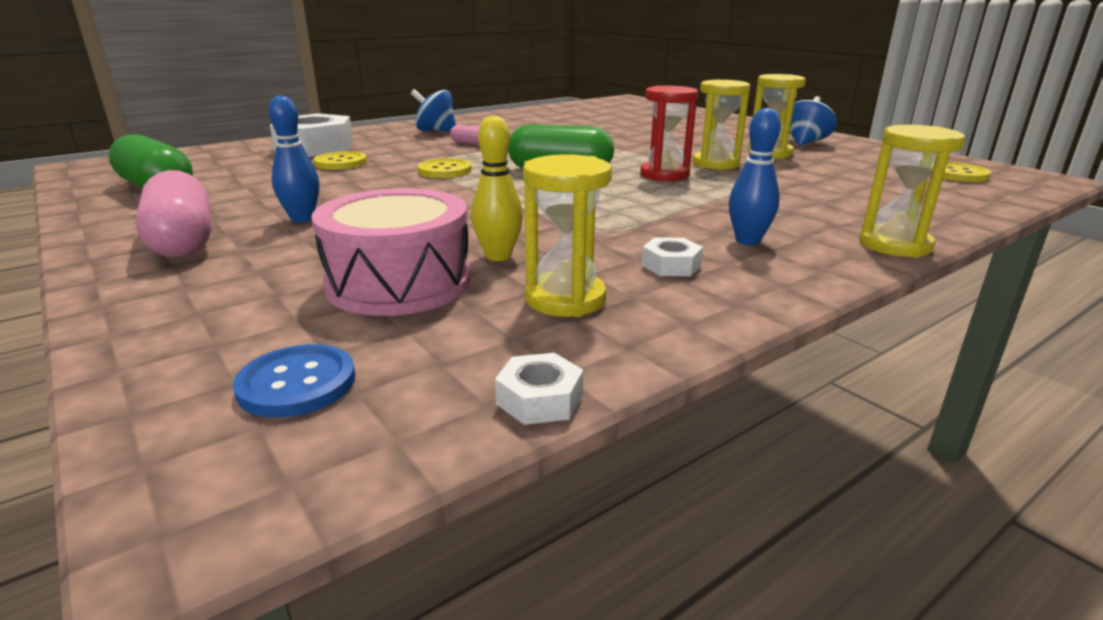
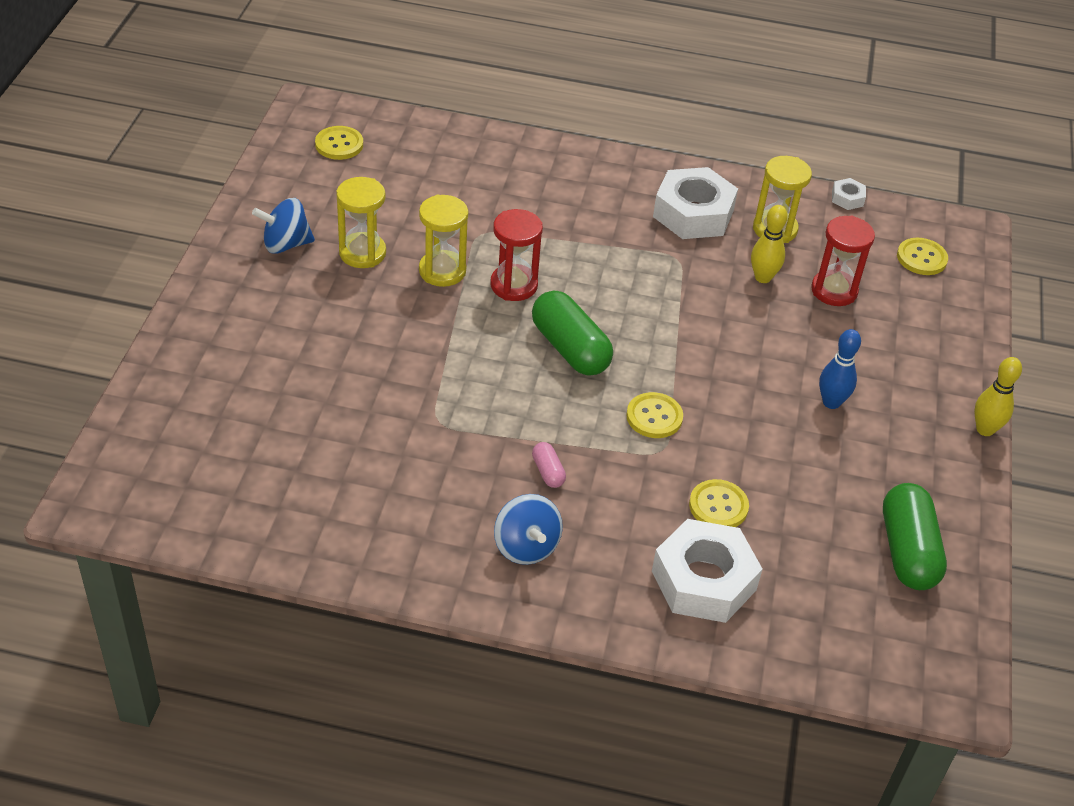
camera: 135 degrees left, 20 degrees up
(85, 262) = (985, 429): none -> yellow bowling pin
(183, 241) = (921, 421): pink capsule -> none
(297, 383) = (921, 258): blue button -> yellow button
(399, 283) = (834, 290): pink drum -> red hourglass
(671, 265) = (693, 213): white nut -> white nut, size x2.27
(747, 241) = (621, 199): blue bowling pin -> none
(894, 245) = (563, 149): yellow hourglass -> none

